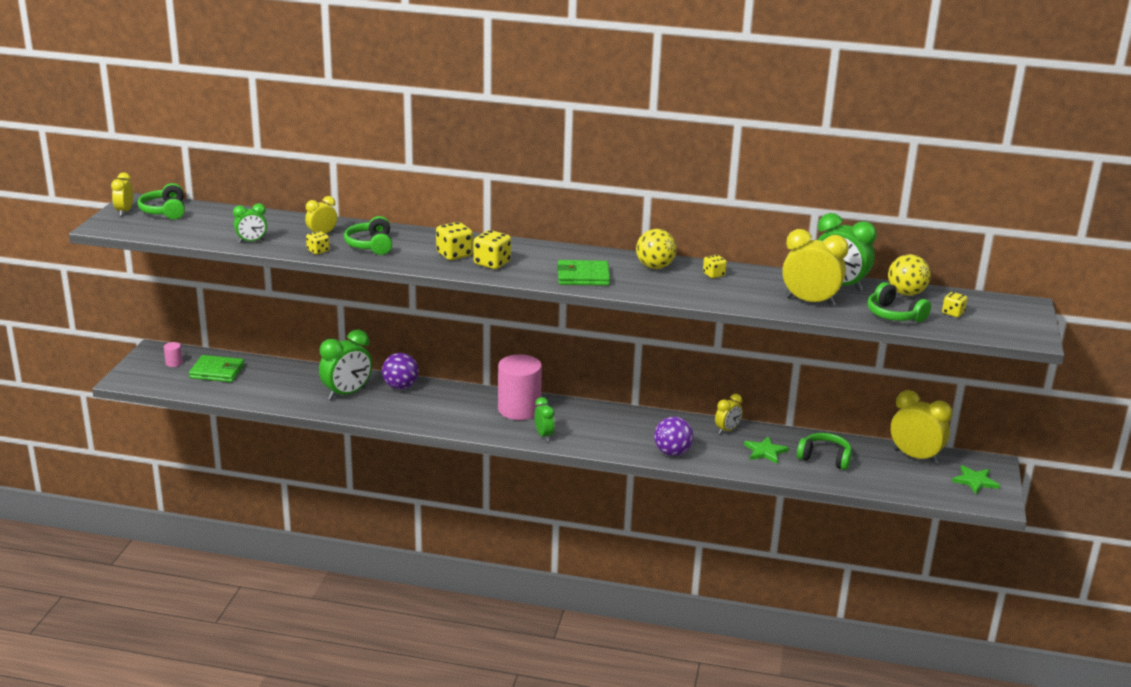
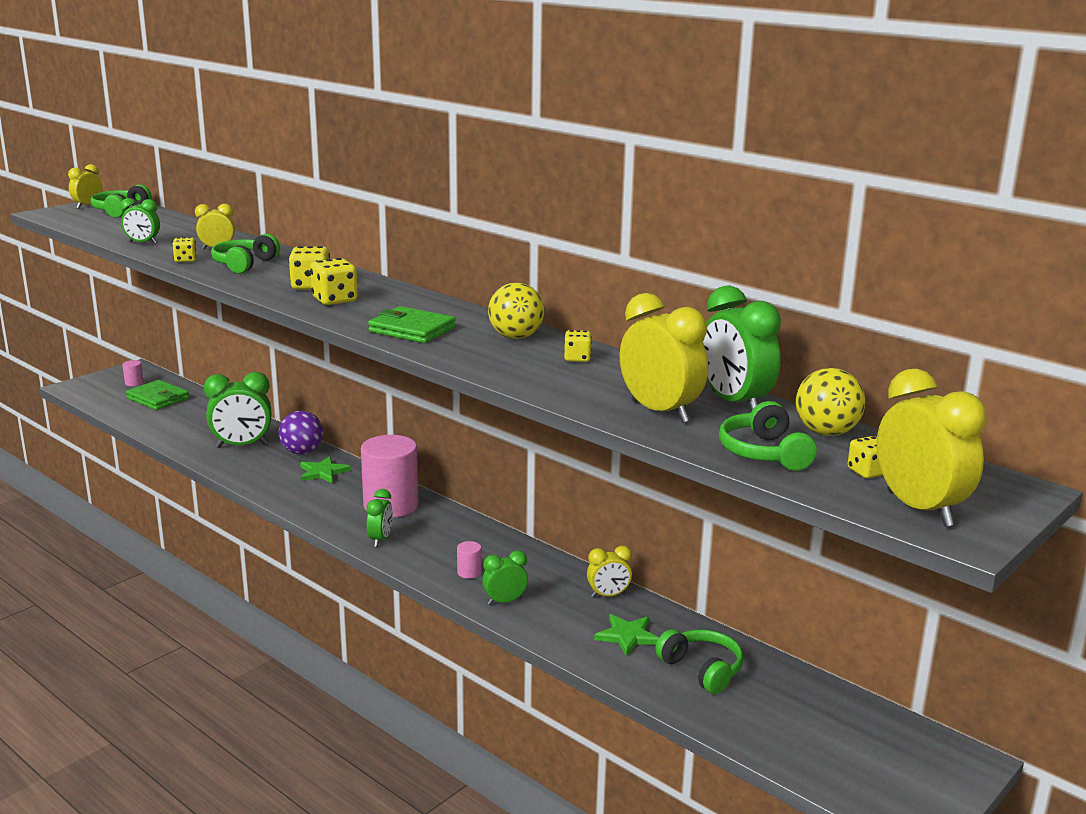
camera: 30 degrees right, 5 degrees down
(628, 440) = (469, 572): none -> pink cylinder
(672, 452) = (505, 601): purple ball -> green clock
(915, 457) = (844, 709): yellow clock -> yellow clock (919, 509)
(975, 481) = (907, 775): green star -> green star (323, 472)

